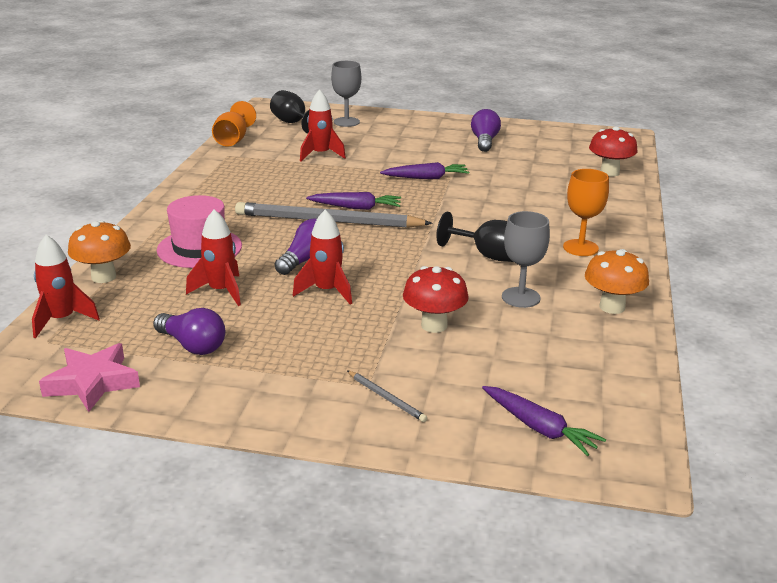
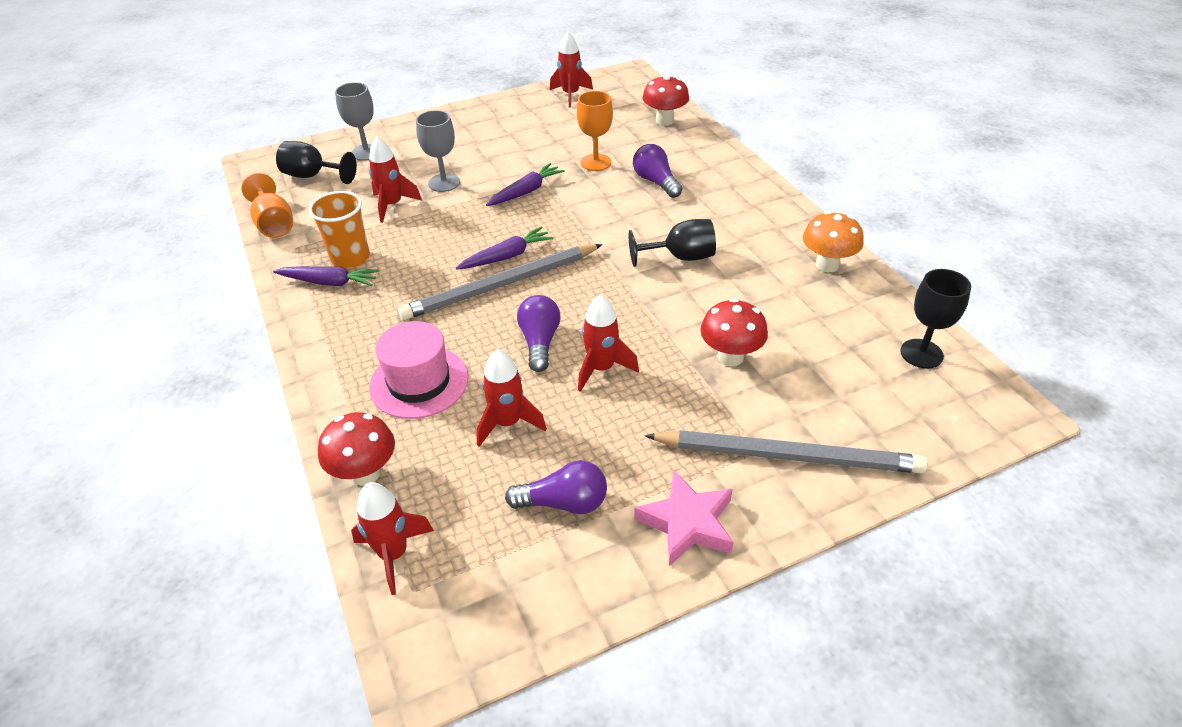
camera: 35 degrees left, 15 degrees up
(92, 383) = (527, 609): pink star -> pink star (687, 523)
(103, 277) = (365, 473): orange mushroom -> red mushroom
(252, 172) = (350, 258): none -> orange cup
(386, 398) = (788, 456): grey pencil -> grey pencil, size x2.44
(484, 141) = (524, 126): purple light bulb -> purple light bulb (656, 182)
(521, 297) = (756, 290): grey goblet -> grey goblet (444, 183)
(539, 428) = (919, 415): purple carrot -> purple carrot (329, 282)
(551, 134) = (570, 95): none -> red rocket
(580, 248) = (737, 214): orange goblet -> orange goblet (595, 162)
(608, 394) = (921, 354): none -> black goblet

